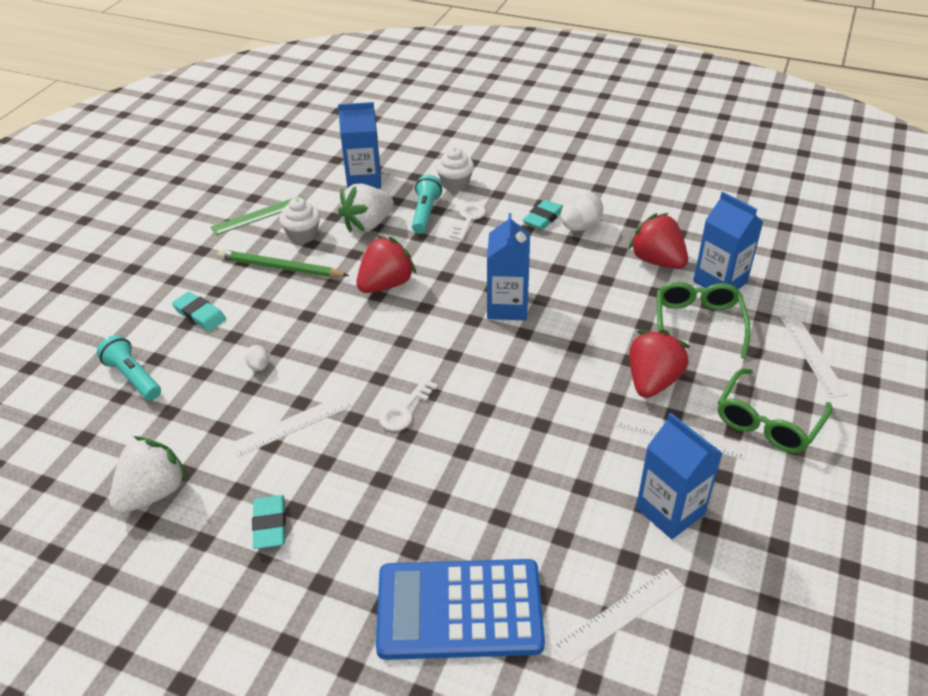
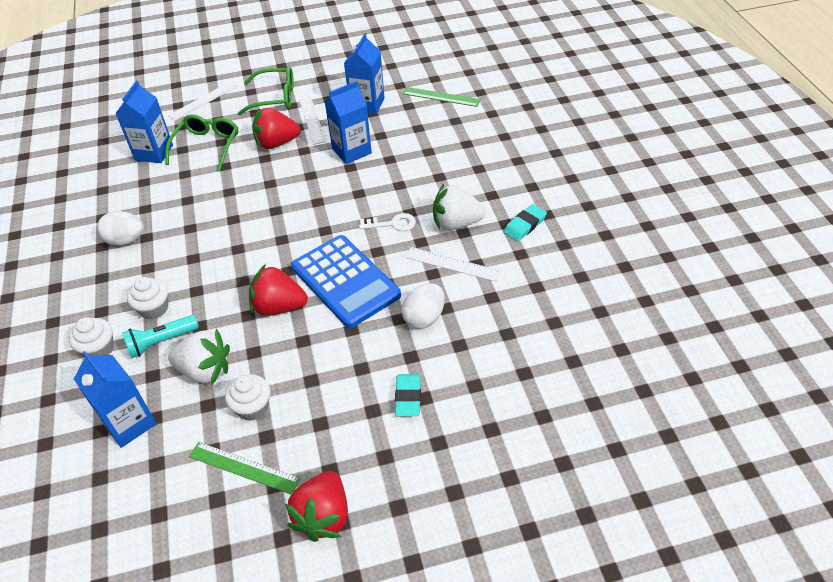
camera: 125 degrees left, 5 degrees up
(133, 377) = (503, 382): turquoise flashlight -> none
(153, 493) = (564, 289): white strawberry -> white strawberry (456, 223)
(259, 366) = (424, 318): white egg -> white egg, size x1.91
(280, 268) = (309, 388): green pencil -> none
(459, 610) = (491, 138): blue calculator -> blue calculator (345, 281)
(468, 219) = (154, 308): white key -> white cupcake
(507, 307) = (254, 230): blue carton -> blue carton (351, 151)
(543, 218) = (124, 266): turquoise eraser -> none
(618, 615) = (441, 97): white ruler -> green ruler
(657, 261) = (147, 186): red strawberry -> red strawberry (323, 516)
(698, 324) = (207, 146): green glasses -> green glasses turned 135 degrees clockwise

